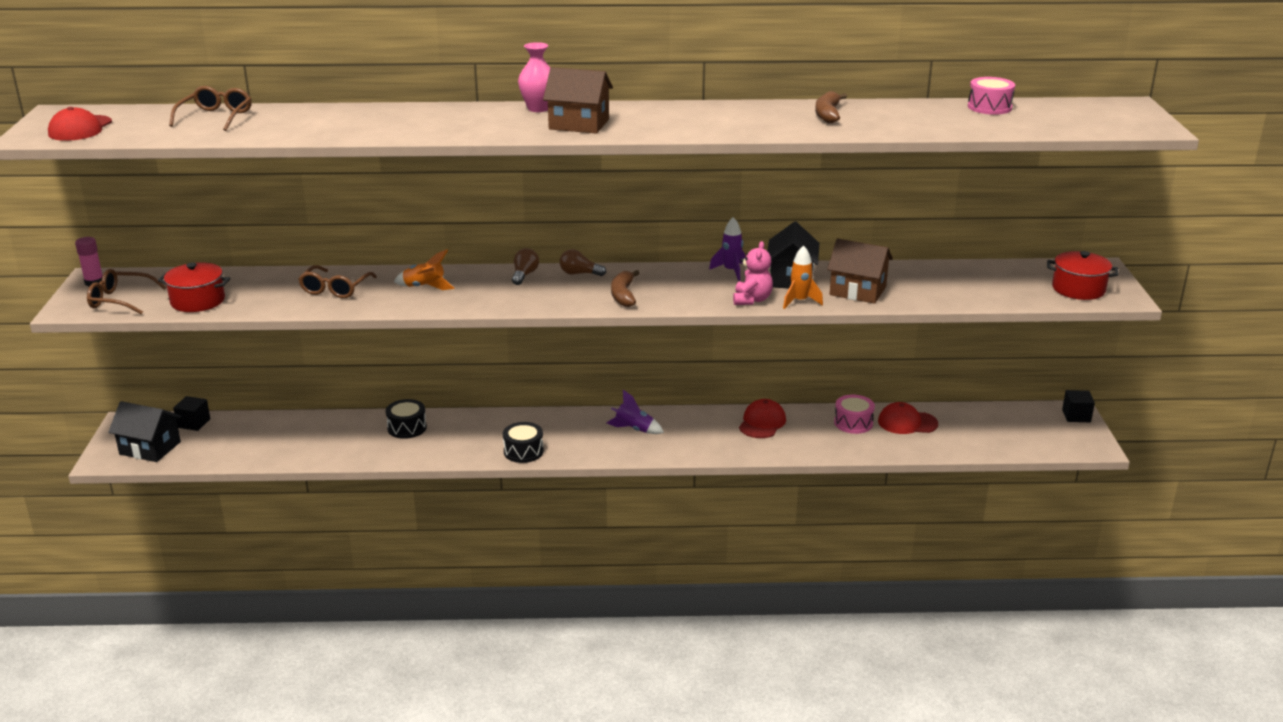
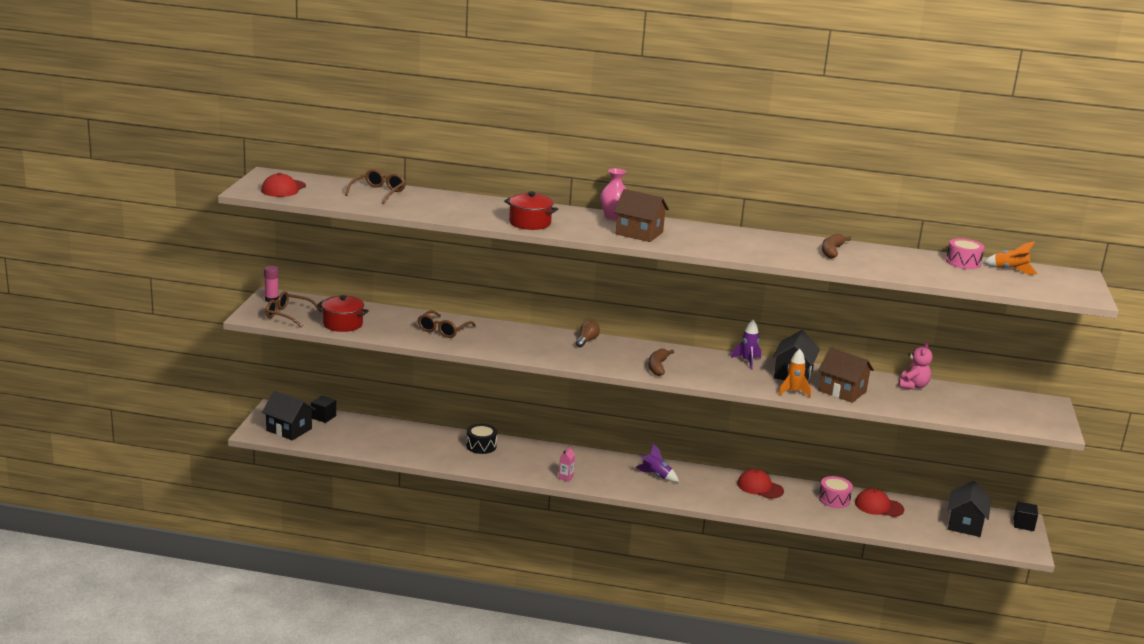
camera: 10 degrees right, 5 degrees down
(424, 287) = (509, 339): orange rocket -> orange rocket (1010, 270)
(523, 451) = (566, 477): black drum -> pink carton
(579, 273) = (629, 346): brown light bulb -> none
(752, 300) = (756, 385): pink teddy bear -> pink teddy bear (913, 386)
(762, 423) = (760, 487): red cap -> red cap turned 90 degrees counterclockwise
(1012, 427) = (965, 524): none -> black house
(1078, 289) = (1023, 417): red pot -> red pot (530, 223)

